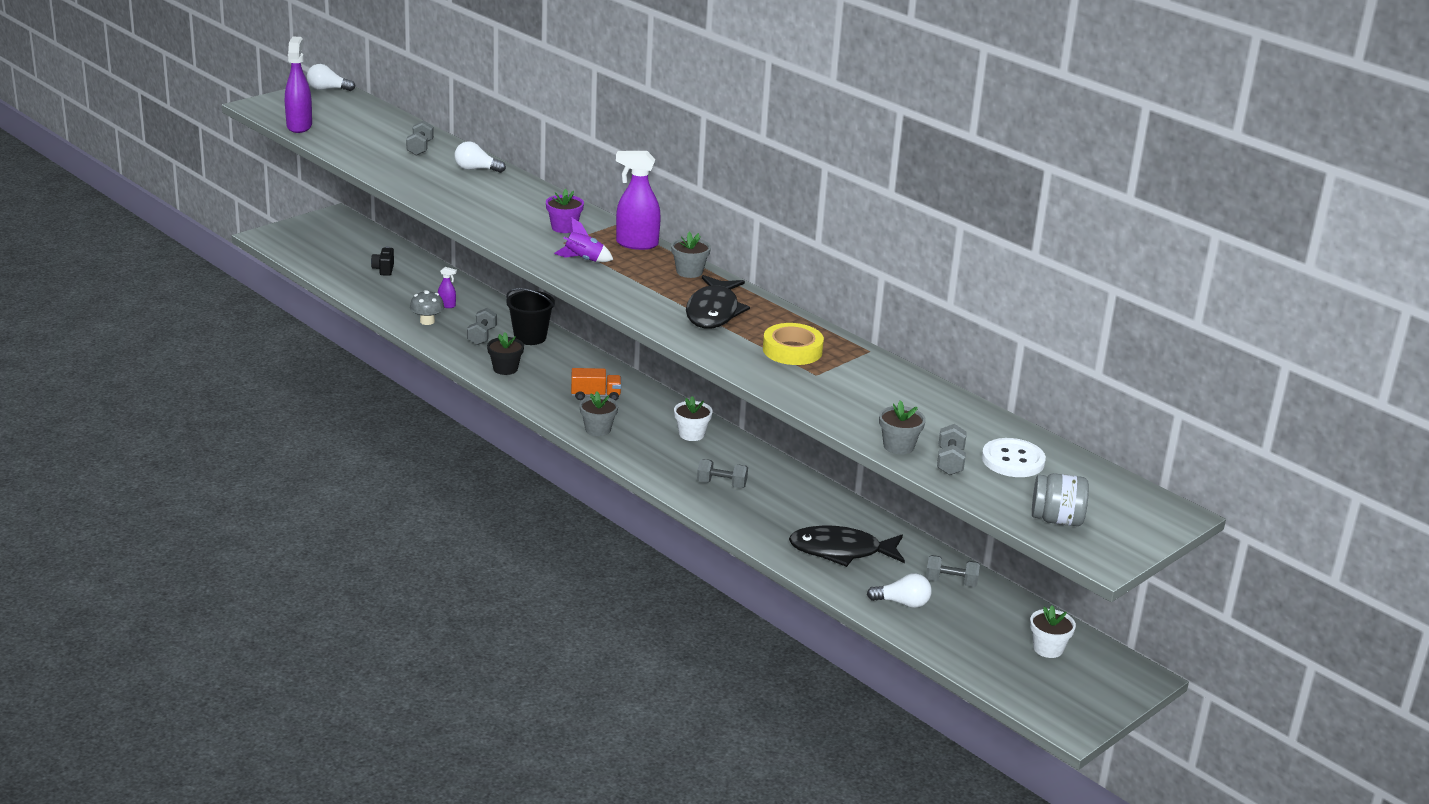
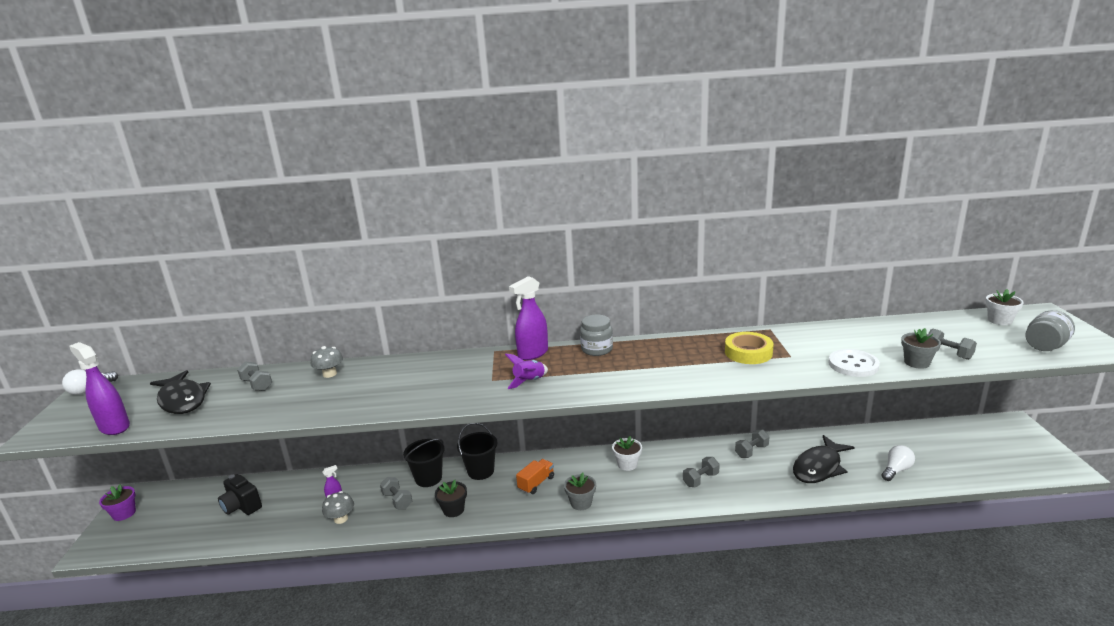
camera: 45 degrees left, 5 degrees down
(383, 269) = (242, 507): black camera -> black camera, size x1.54
(476, 169) = (329, 374): white light bulb -> grey mushroom
(564, 227) = (471, 371): purple flower pot -> purple flower pot (124, 513)
(575, 359) = (480, 471): none -> black bucket
(689, 272) = (597, 349): grey flower pot -> grey jar
(713, 312) = (665, 360): black fish -> black fish (182, 400)
(951, 582) = (879, 442): grey dumbbell -> grey dumbbell (751, 451)
(1013, 460) = (954, 334): white button -> white button (853, 365)
(1048, 648) = (973, 440): white flower pot -> white flower pot (999, 320)

